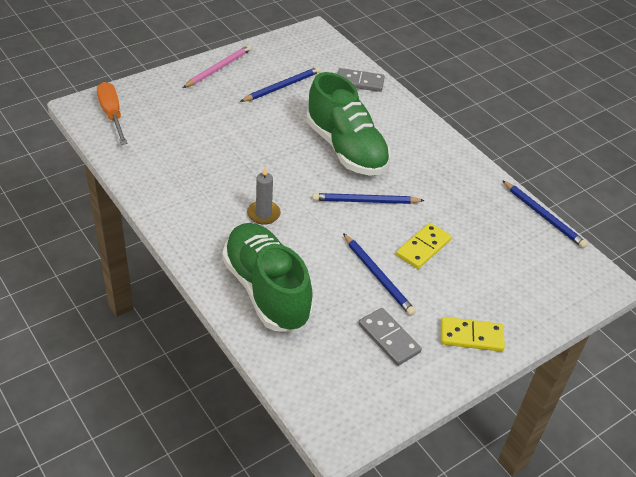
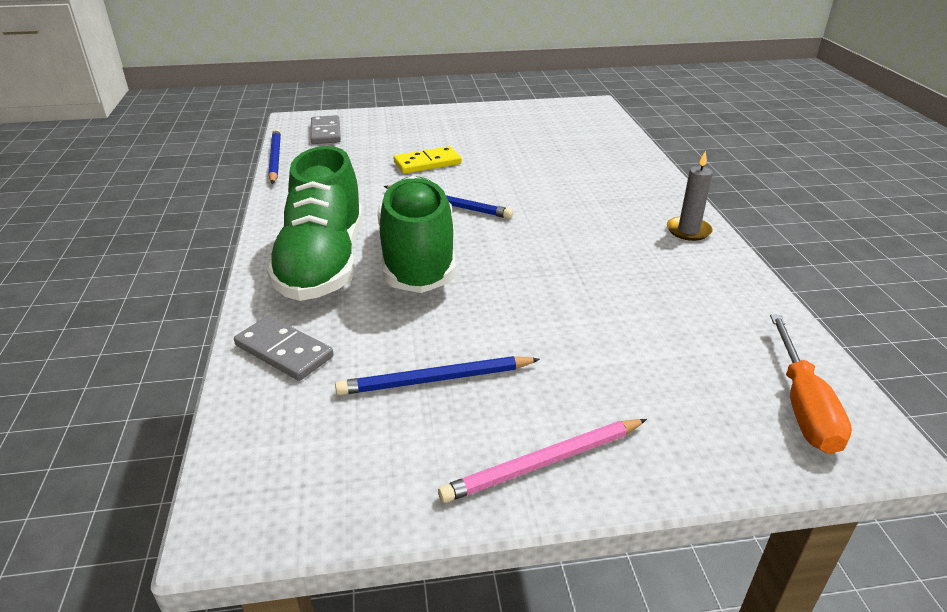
camera: 150 degrees left, 10 degrees down
(263, 214) = (581, 218): grey candle -> grey candle (688, 231)
(266, 290) = (610, 167): green shoe -> green shoe (323, 264)
(378, 276) = (493, 156): blue pencil -> none
(389, 338) = (518, 128): grey domino -> grey domino (325, 132)
(471, 336) = (449, 118): yellow domino -> none

